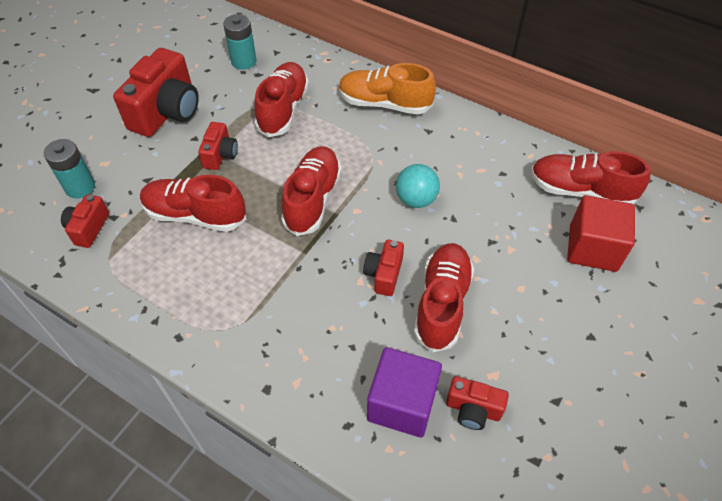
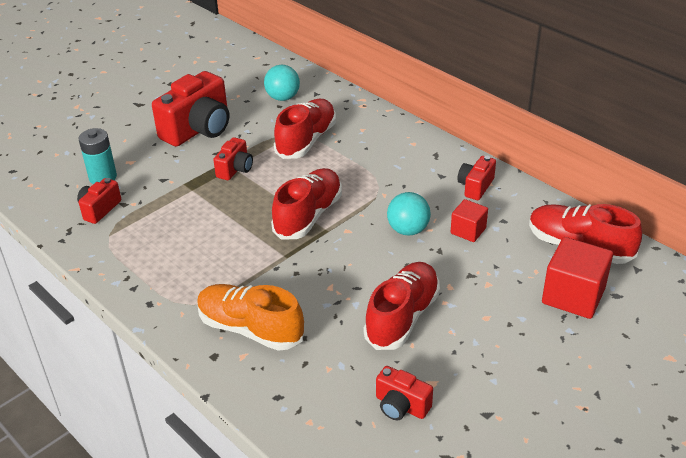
camera: 15 degrees right, 15 degrees down
(195, 215) = (196, 213): red shoe -> none
(244, 61) = (283, 98): turquoise battery -> turquoise ball
(384, 104) = (405, 148): orange shoe -> orange shoe (250, 329)
(384, 274) = (354, 285): red camera -> red camera (475, 186)
(402, 403) = (334, 389): purple cube -> none
(473, 191) = (468, 231): none -> red cube

